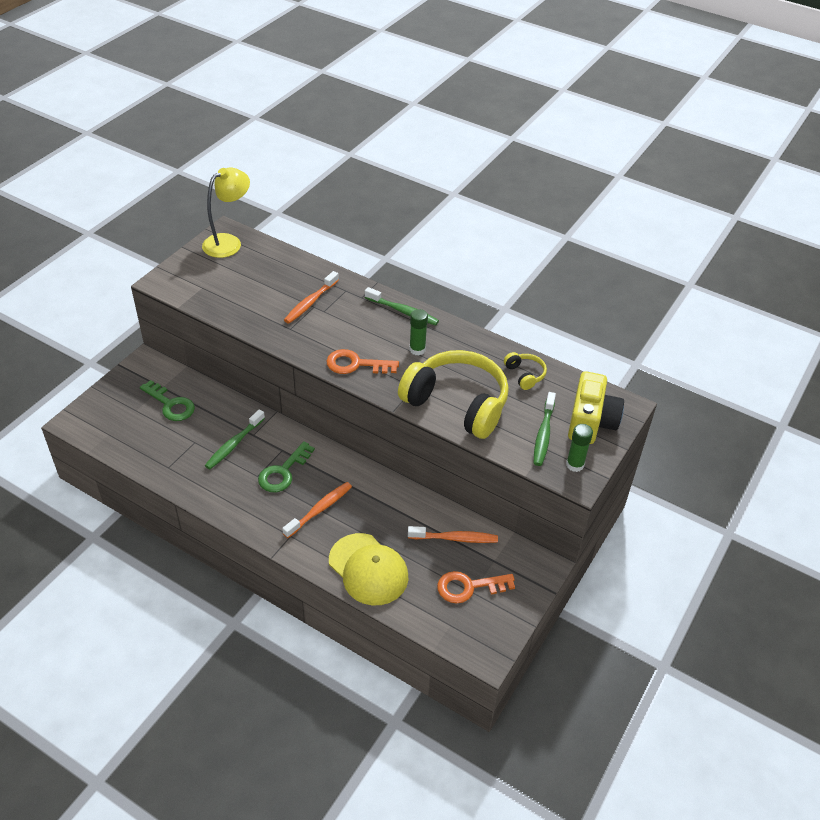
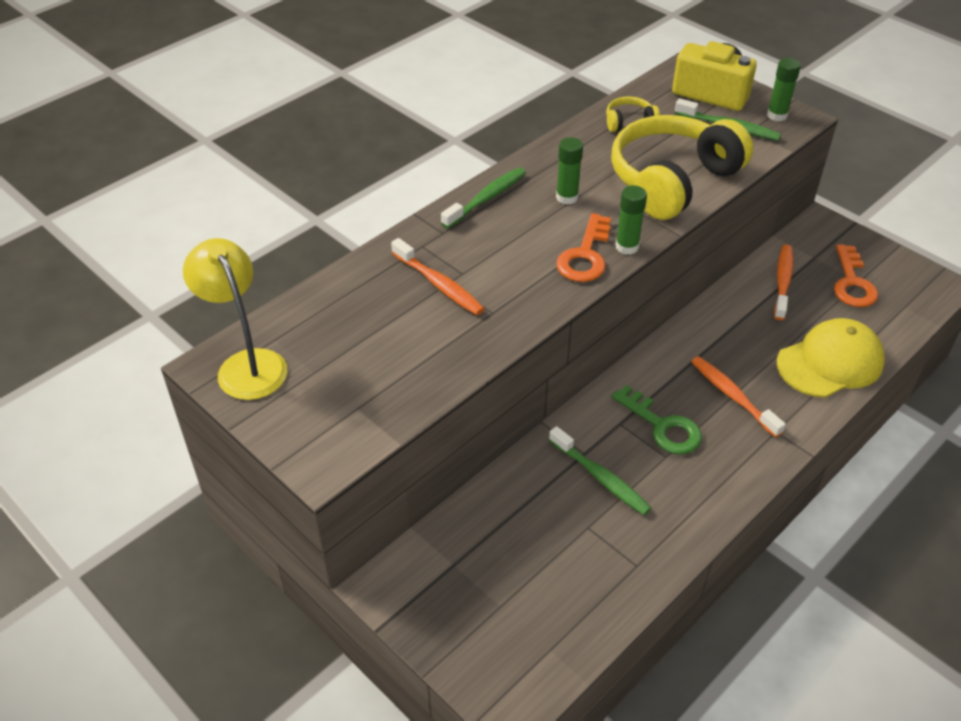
camera: 75 degrees left, 0 degrees up
(170, 404) = (498, 554): green key -> none
(371, 384) = (627, 247): none -> green glue stick

